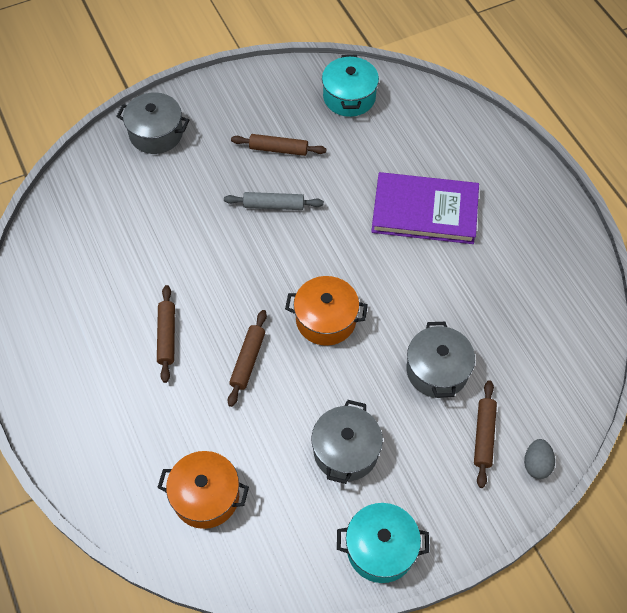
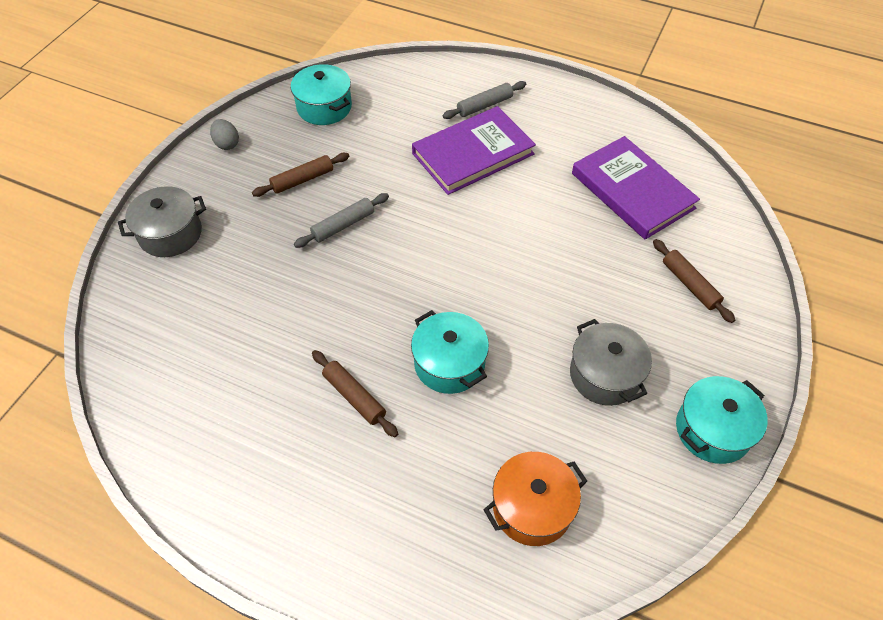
camera: 40 degrees left, 5 degrees down
(248, 360) = (449, 363): brown rolling pin -> turquoise pot
(326, 319) = (480, 284): orange pot -> none
(437, 370) = (606, 262): grey pot -> none
(476, 175) = (484, 105): none -> grey rolling pin
(521, 329) = (632, 191): none -> purple book
(536, 464) = (745, 277): grey egg -> grey egg (227, 144)

